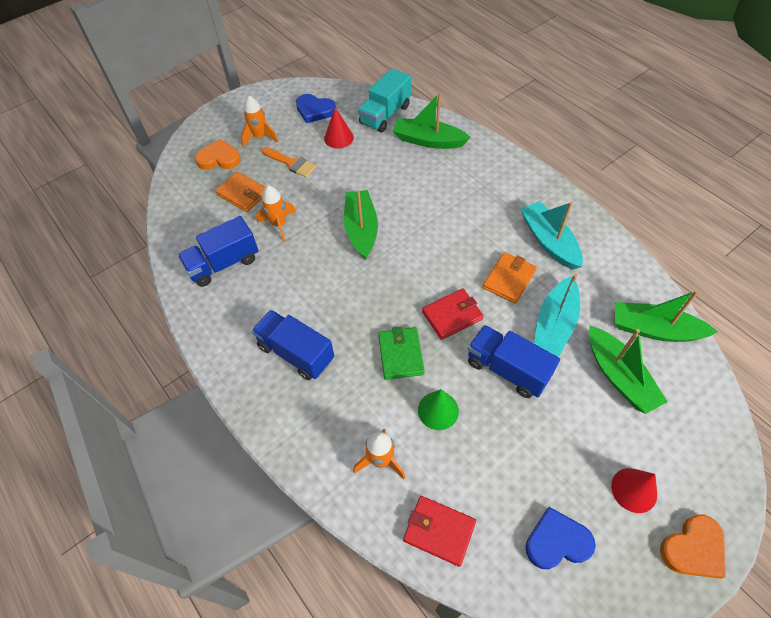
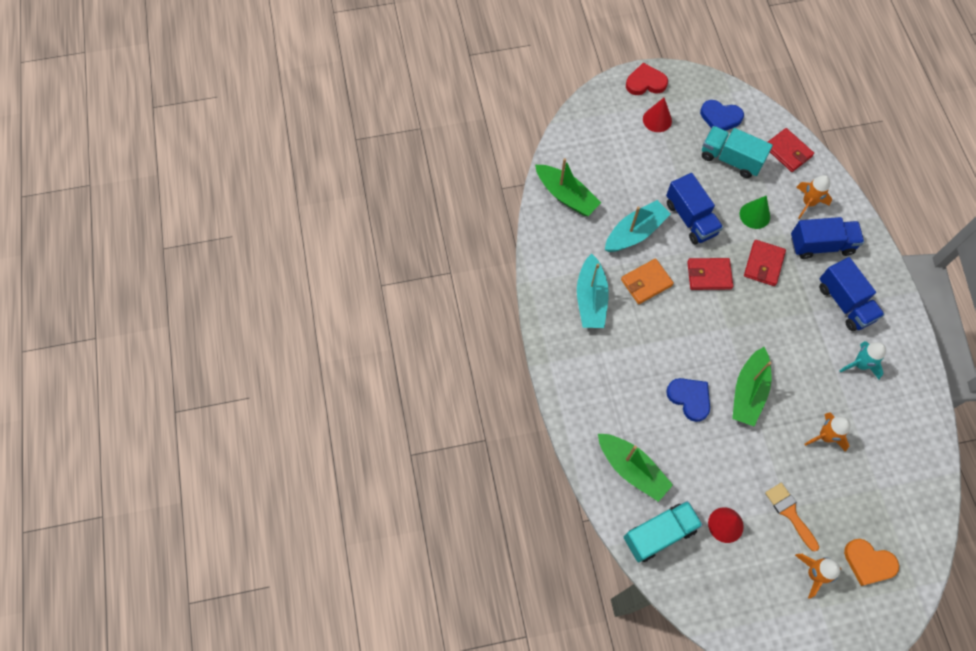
camera: 155 degrees left, 10 degrees up
(223, 263) = (888, 417): blue truck -> blue truck (821, 245)
(242, 194) = (852, 495): orange wallet -> none
(263, 297) = (860, 364): none -> turquoise rocket
(315, 110) = (737, 586): blue heart -> blue heart (689, 398)
(400, 355) = (763, 264): green wallet -> red wallet
(506, 476) = (730, 159): none -> turquoise truck
(618, 376) = (616, 179): green boat -> none
(693, 549) = (645, 82): orange heart -> red heart

